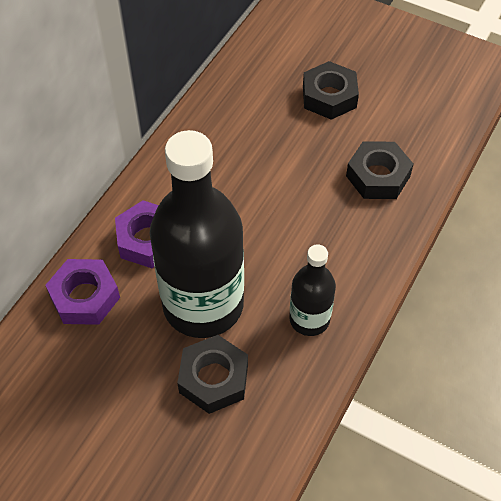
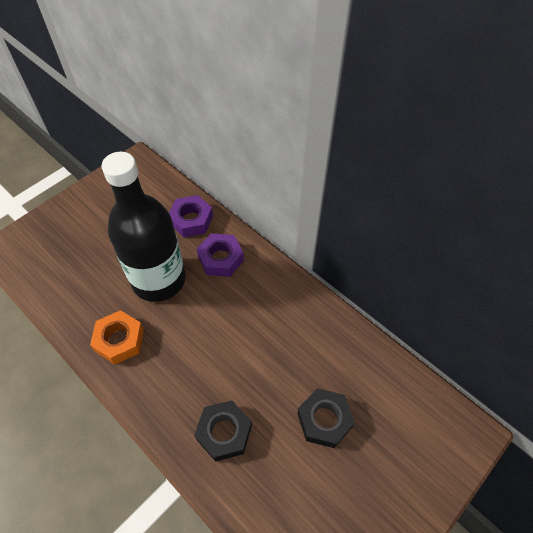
camera: 105 degrees right, 0 degrees up
(214, 378) = (106, 275): black nut -> none
(309, 319) = (119, 340): black bottle -> orange nut

